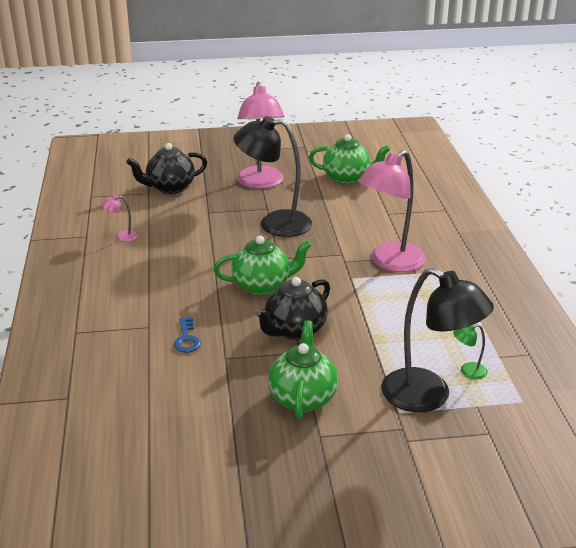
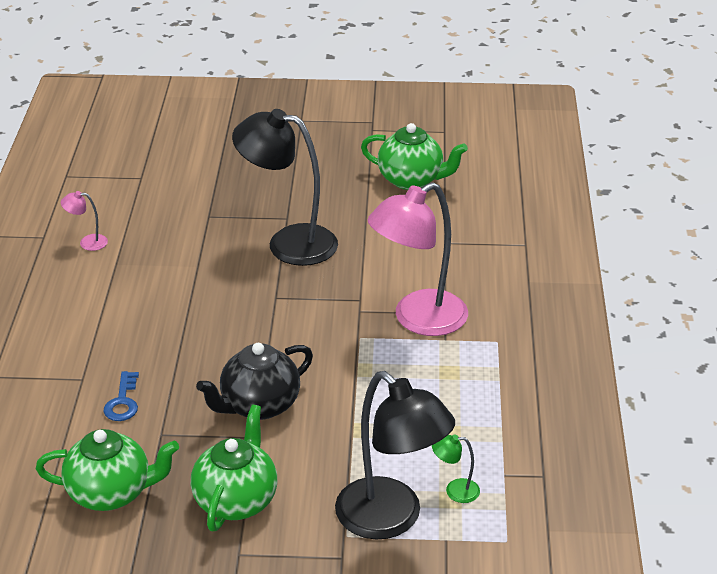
camera: 10 degrees right, 5 degrees up
(170, 188) = (171, 172): black teapot -> none
(260, 183) = (292, 177): pink lamp -> none
(262, 286) = (241, 336): green teapot -> green teapot (111, 493)

